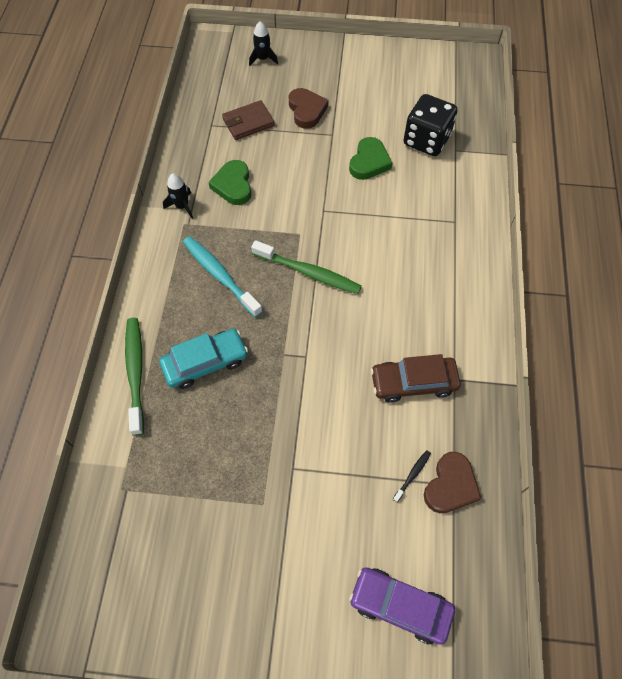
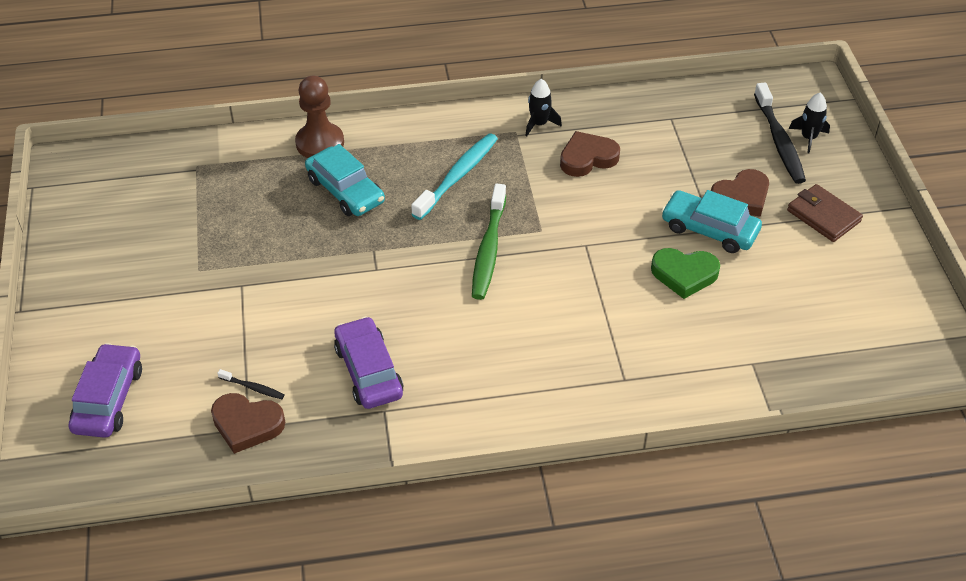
camera: 75 degrees right, 15 degrees down
(136, 373) = (320, 143): green toothbrush -> brown pawn
(233, 185) = (587, 158): green heart -> brown heart
(248, 122) = (691, 149): brown wallet -> brown wallet (823, 216)
(259, 74) = (779, 141): none -> black toothbrush
(331, 136) = (709, 229): none -> turquoise car
(413, 382) = (369, 371): brown car -> purple car
(426, 140) = (753, 328): black dice -> none

